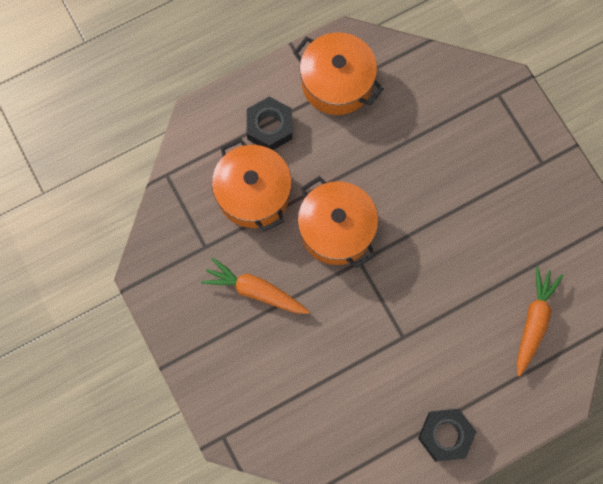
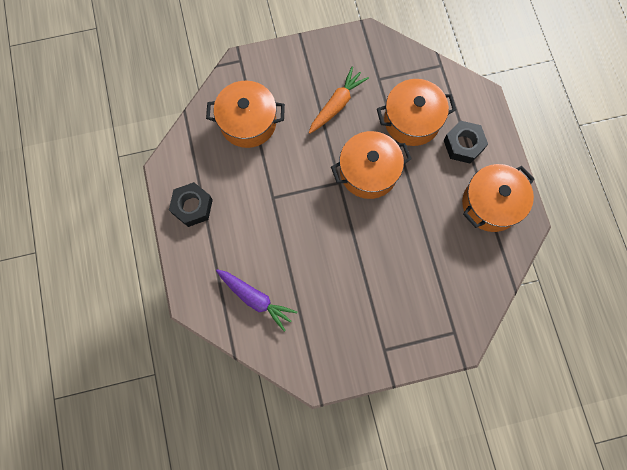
camera: 105 degrees right, 0 degrees up
(311, 398) = (248, 122): none -> orange pot
(534, 321) = (256, 299): orange carrot -> purple carrot

